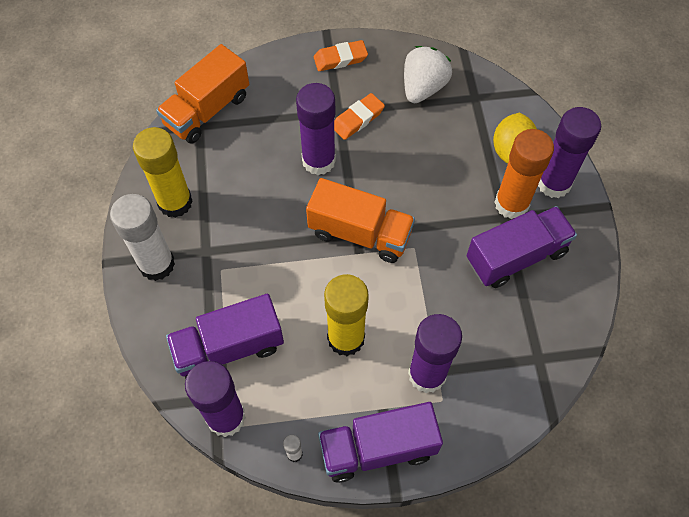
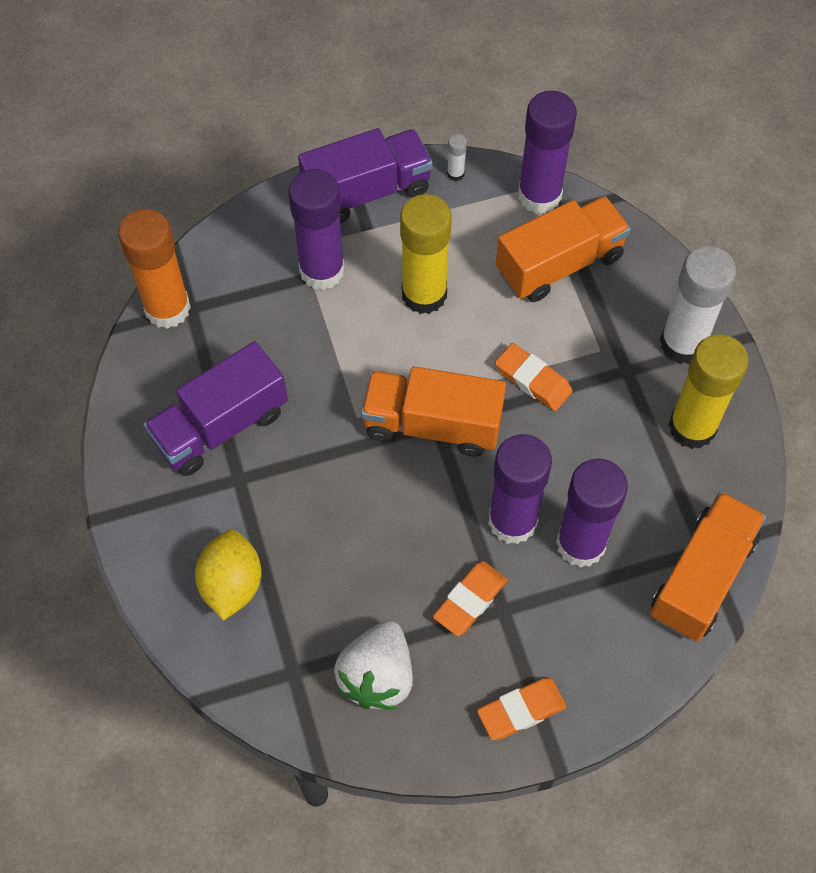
camera: 170 degrees right, 0 degrees up
(229, 347) = (559, 264): purple truck -> orange truck
(278, 254) = (533, 380): none -> orange eraser
(511, 204) = (229, 499): orange glue stick -> orange glue stick (167, 308)
(553, 183) = (169, 541): purple glue stick -> purple glue stick (581, 544)

